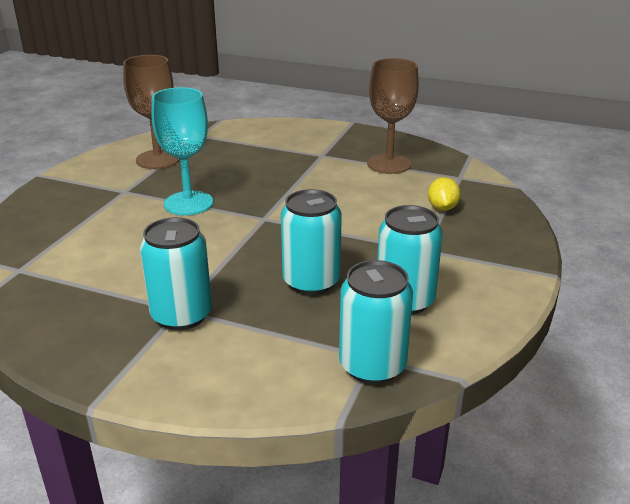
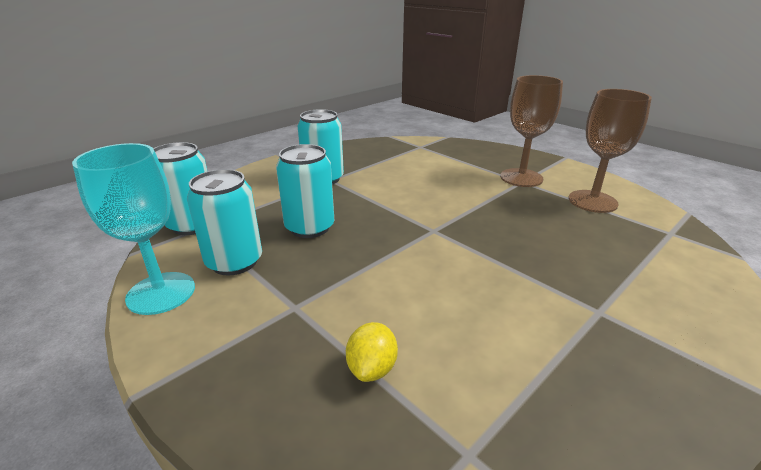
camera: 115 degrees right, 0 degrees up
(188, 203) = (484, 202): turquoise goblet -> turquoise goblet (161, 293)
(389, 164) = (551, 373): brown goblet -> brown goblet (521, 178)
(442, 208) = (372, 368): yellow lemon -> yellow lemon turned 75 degrees clockwise

